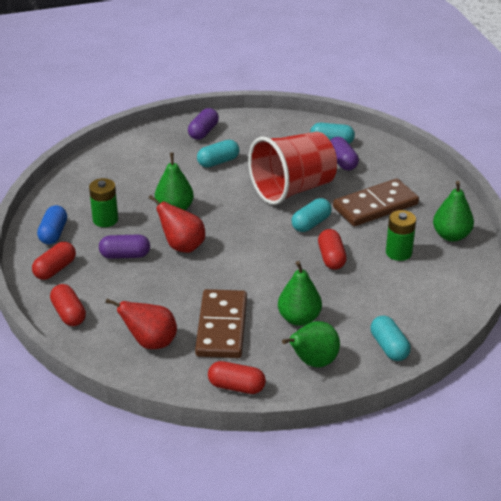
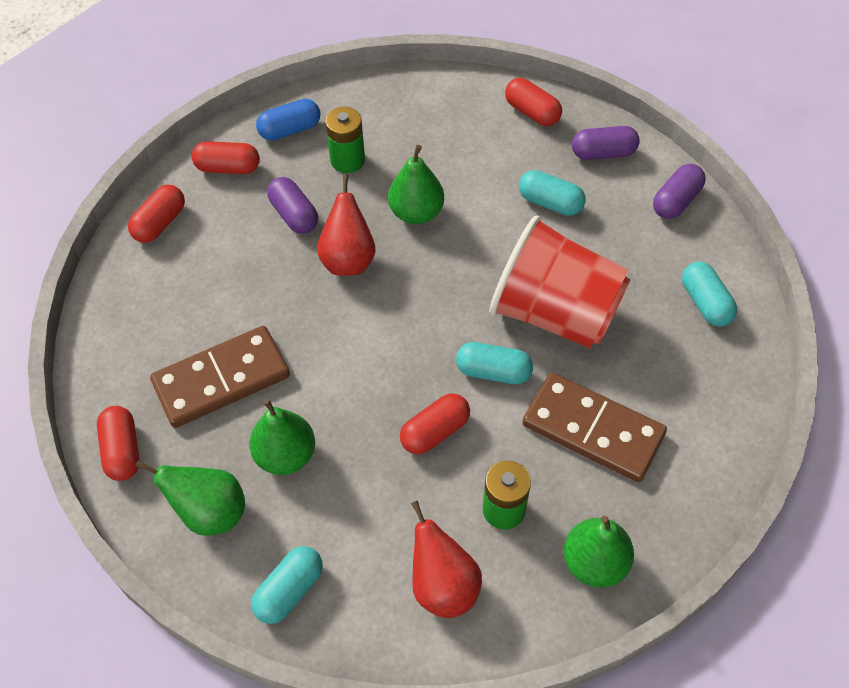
camera: 60 degrees right, 20 degrees up
(147, 142) = (532, 112): none -> red capsule
(150, 342) = (154, 324): red pear -> red pear (443, 585)
(342, 162) = (667, 339): purple capsule -> purple capsule (676, 201)

